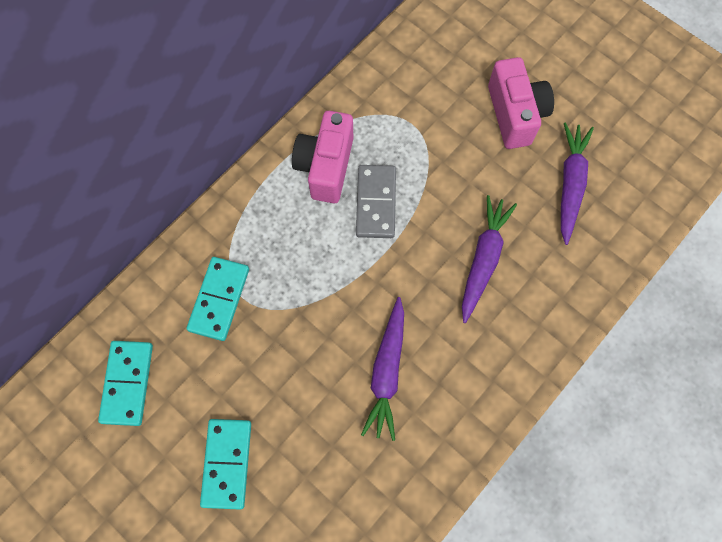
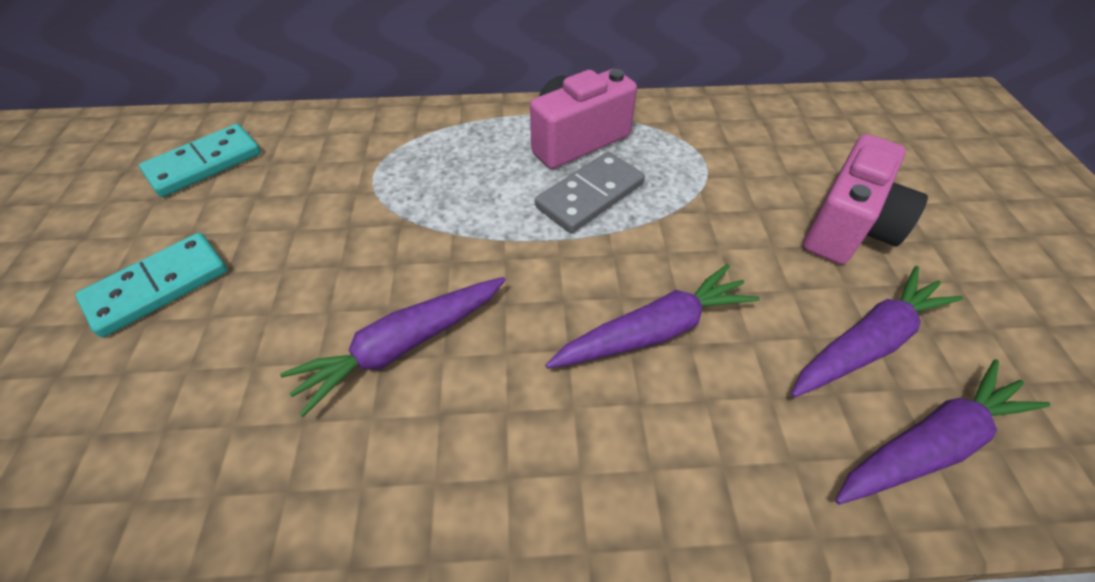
camera: 45 degrees right, 20 degrees down
(219, 299) = (354, 163): turquoise domino -> none
(623, 217) = (929, 444): none -> purple carrot

